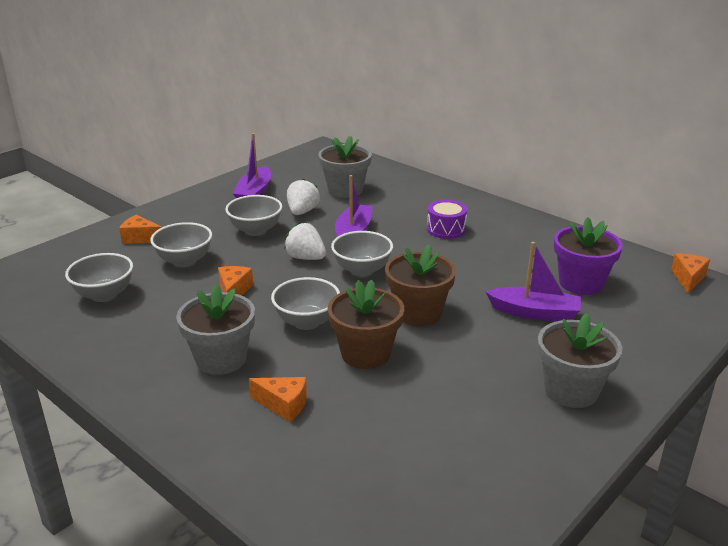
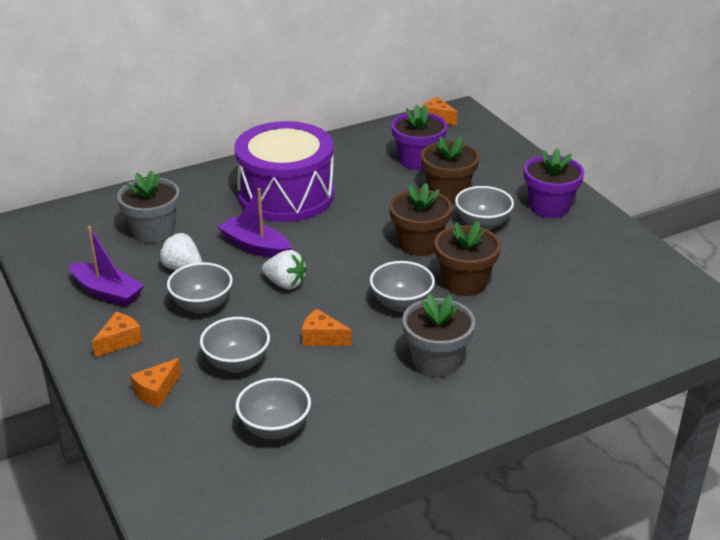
camera: 70 degrees left, 5 degrees up
(283, 405) = (516, 337): orange cheese -> orange cheese (120, 341)
(306, 258) = (285, 284): white strawberry -> white strawberry turned 120 degrees counterclockwise
(362, 270) = (330, 256): grey bowl -> grey bowl (482, 224)
(446, 229) = (286, 195): purple drum -> purple drum, size x2.45
(534, 313) = (448, 192): purple boat -> brown flower pot
(571, 390) = (549, 207): grey flower pot -> purple flower pot

